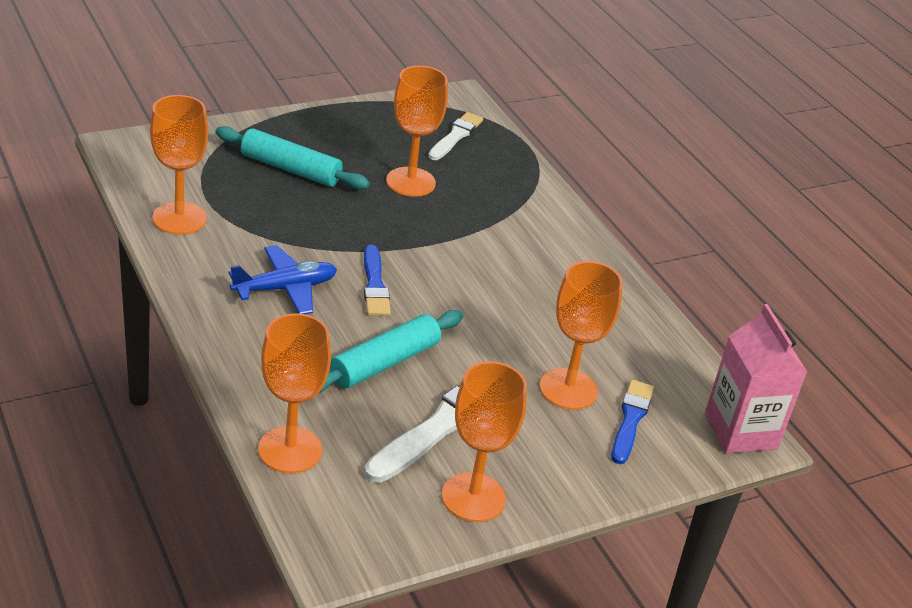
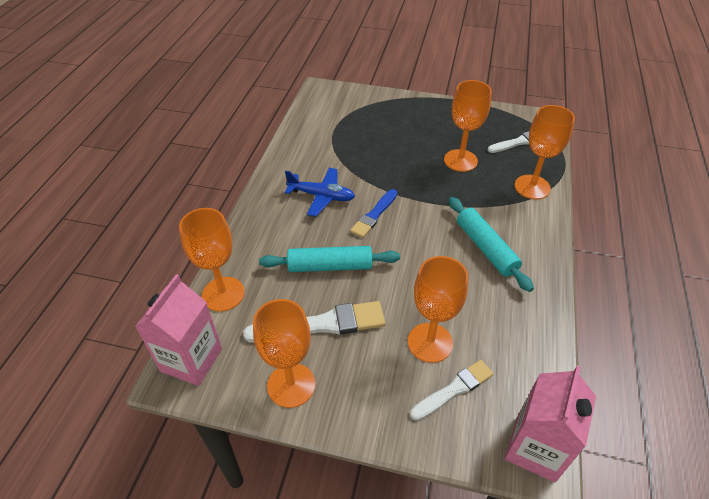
camera: 45 degrees right, 10 degrees up
(179, 218) = (308, 136): orange goblet -> orange goblet (532, 187)
(290, 169) = (396, 129): turquoise rolling pin -> turquoise rolling pin (485, 248)
(335, 532) = (191, 360): none -> pink carton
(630, 420) = (454, 389): blue brush -> white brush

